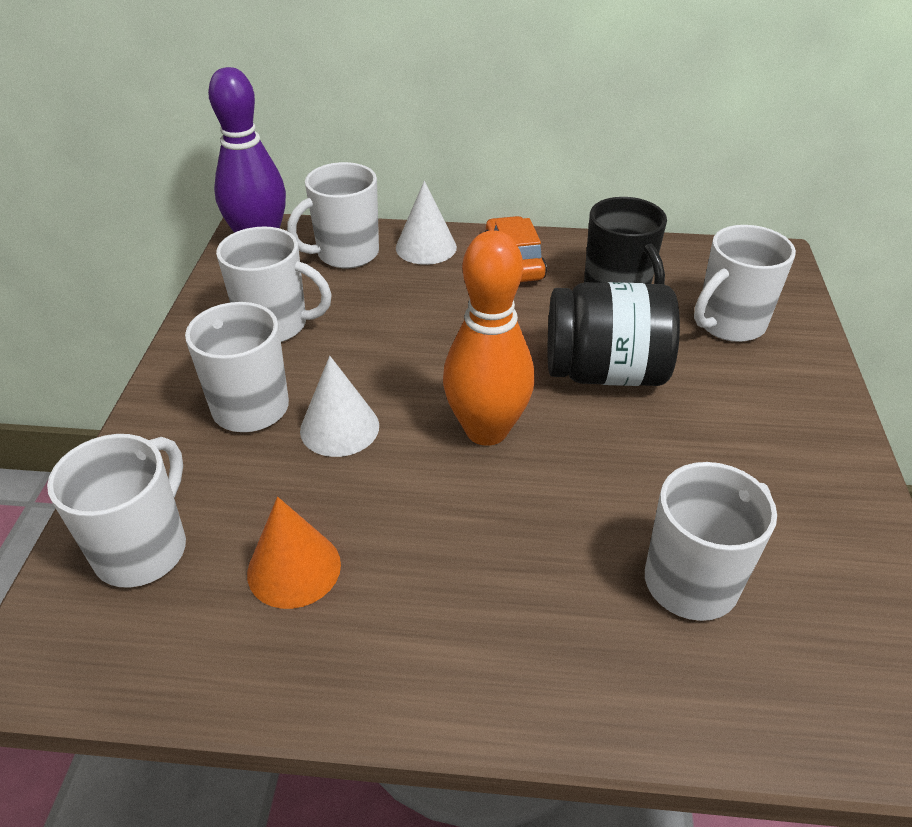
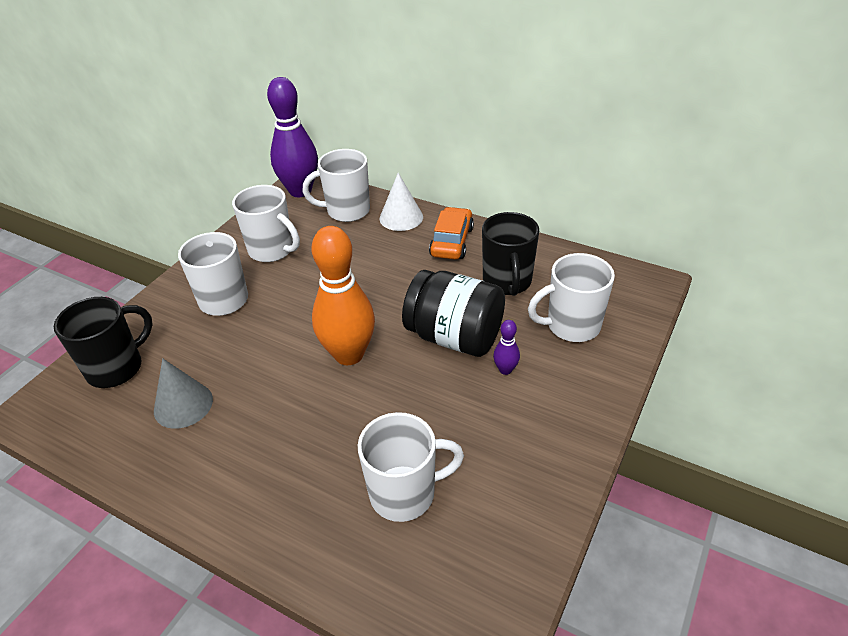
camera: 25 degrees right, 0 degrees up
(143, 549) = (117, 368): white mug -> black mug
(294, 568) = (183, 405): orange cone -> grey cone
(339, 428) = (264, 327): white cone -> none
(695, 394) = (505, 370): none -> purple bowling pin

